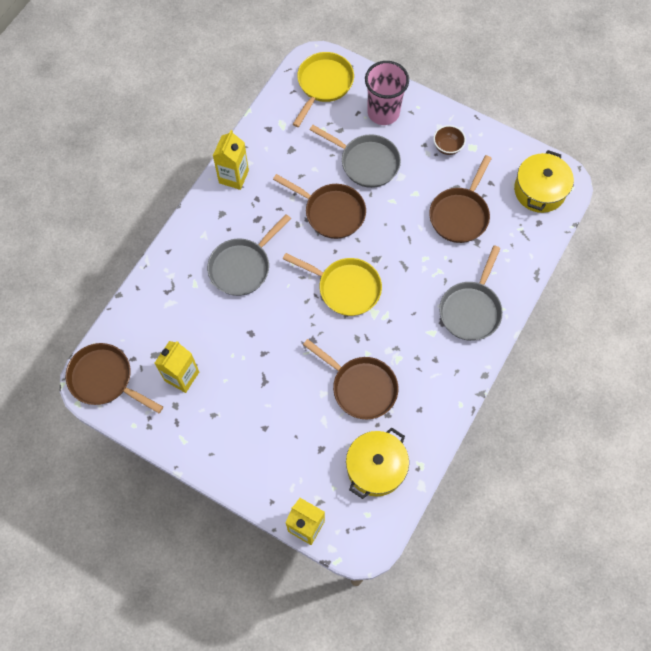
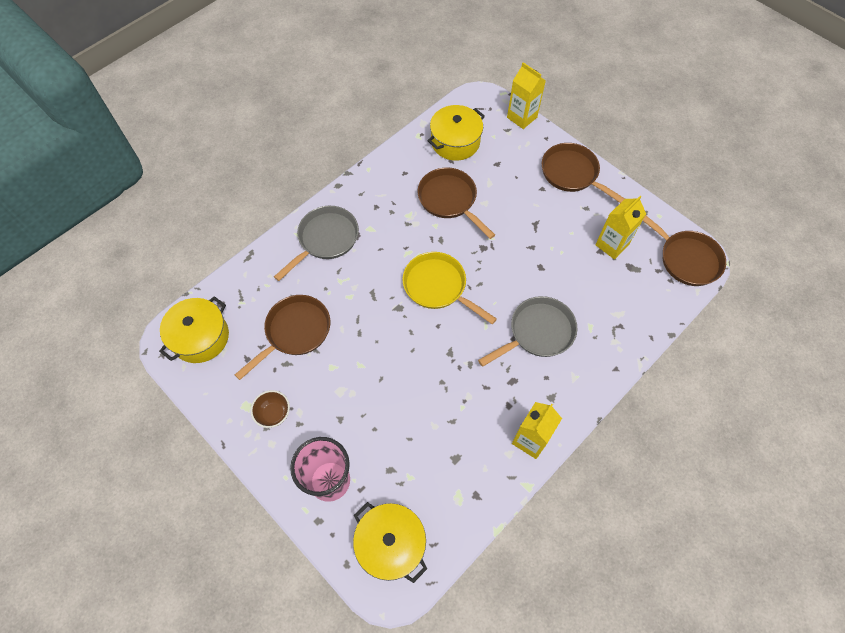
camera: 165 degrees left, 5 degrees down
(323, 84) = (391, 544): yellow pan -> yellow pot
(331, 212) = (430, 368): brown pan -> brown pan (572, 174)
(366, 162) = (373, 418): grey pan -> none

